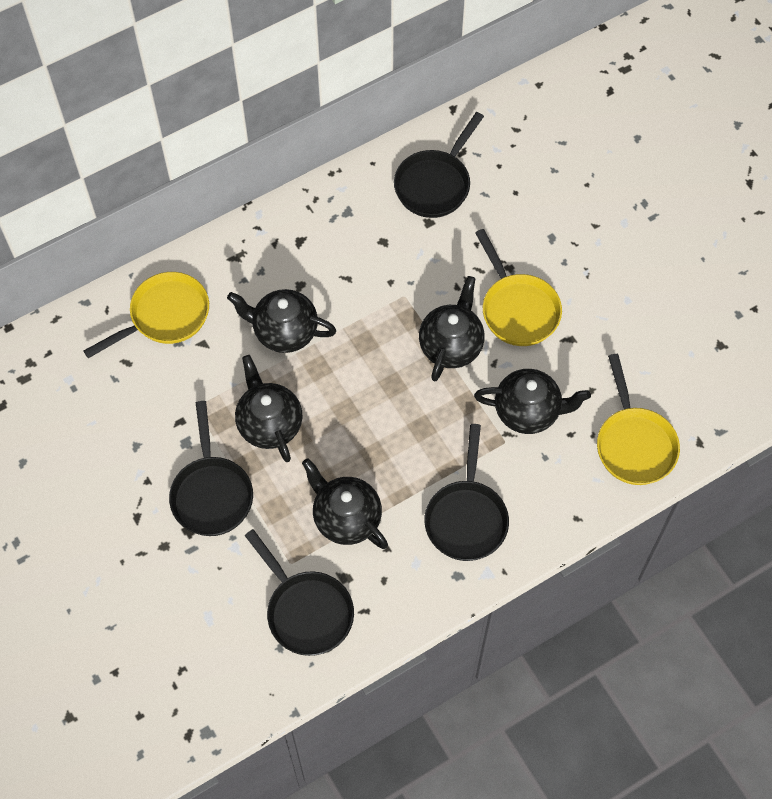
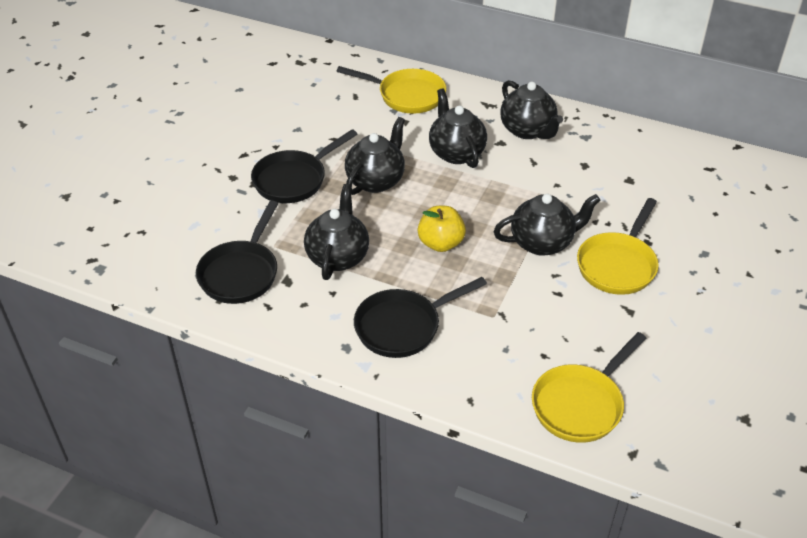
camera: 55 degrees right, 20 degrees down
(392, 424) = (441, 243): none -> yellow apple
(435, 184) = (664, 168): black pan -> none
(528, 411) = (535, 317): black teapot -> black teapot (528, 130)

